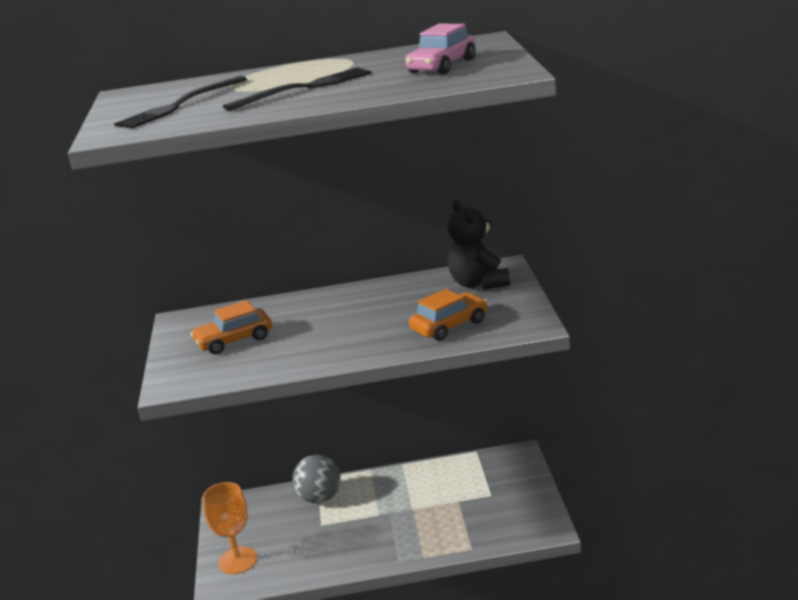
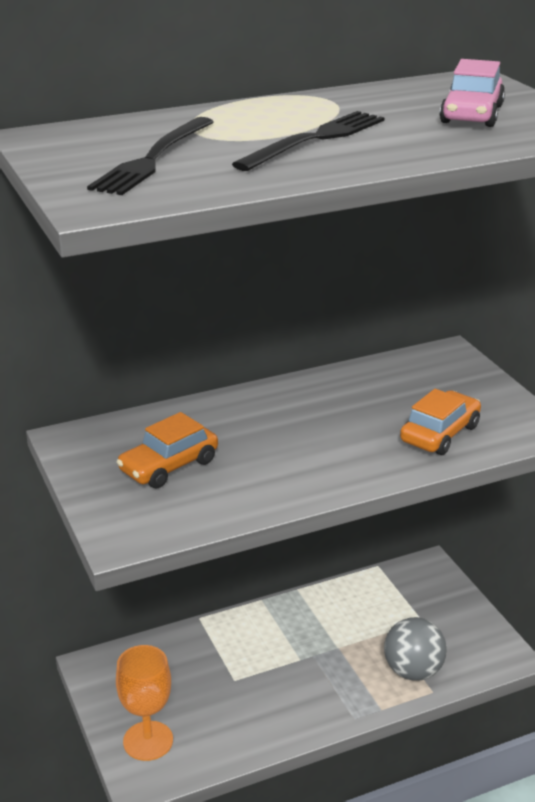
camera: 20 degrees left, 5 degrees up
(320, 498) = (215, 644): grey ball -> grey ball (413, 671)
(478, 283) = (436, 375): black teddy bear -> none

